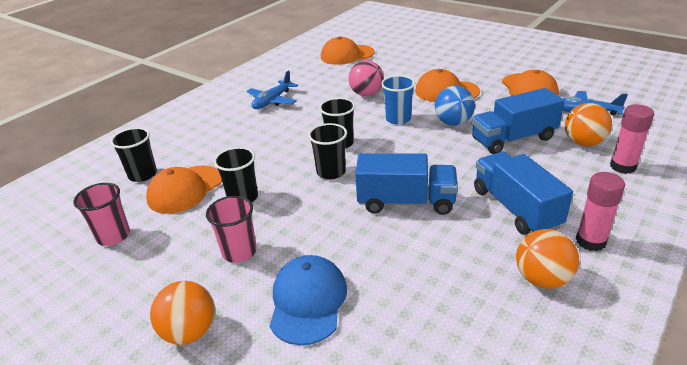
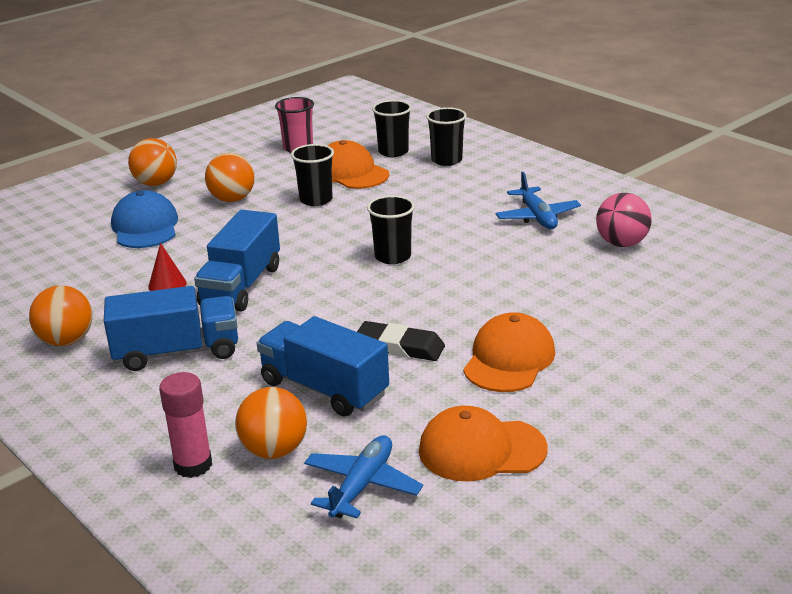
camera: 100 degrees right, 5 degrees down
(239, 252) = (232, 199): pink cup -> orange ball
(272, 101) = (537, 217): blue plane -> blue plane turned 150 degrees counterclockwise
(308, 301) = (145, 227): blue cap -> blue cap turned 120 degrees counterclockwise
(331, 172) = (331, 247): black cup -> black cup (446, 160)
(347, 55) = (699, 283): orange cap -> none
(366, 94) = (529, 287): pink ball -> pink ball (621, 243)
(398, 119) = (436, 304): blue cup -> none
(421, 245) = (167, 285): none -> red cone
(453, 123) = (400, 347): blue ball -> black eraser
(513, 139) = (324, 389): blue truck -> blue truck turned 45 degrees counterclockwise
(590, 241) = (86, 386): pink glue stick -> none

